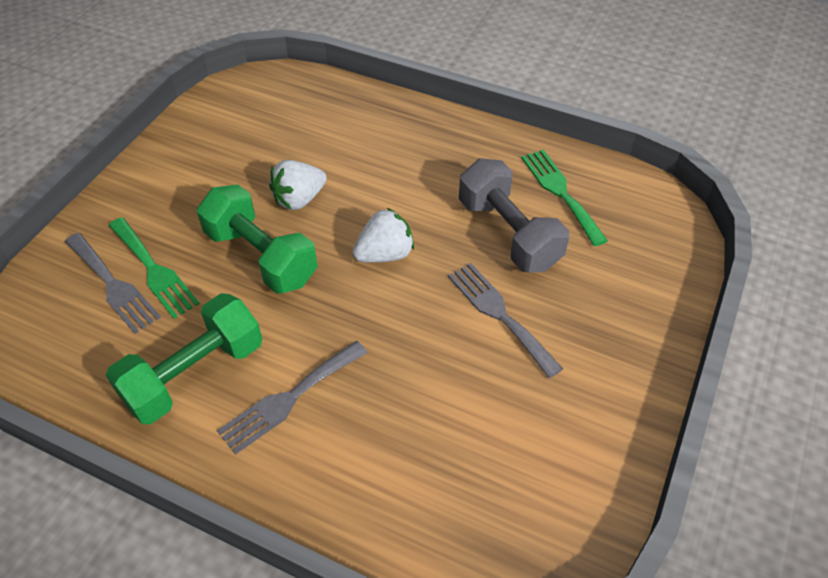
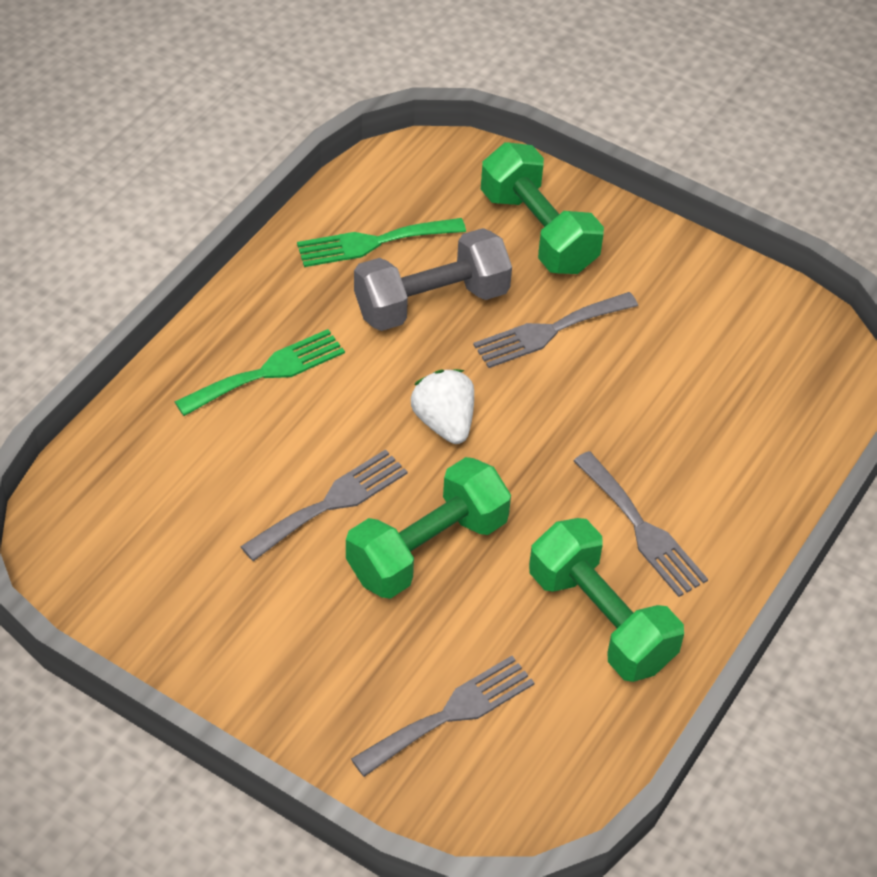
camera: 85 degrees left, 0 degrees up
(154, 270) = (432, 667): green fork -> green fork (268, 372)
(299, 199) = (331, 503): white strawberry -> grey fork
(616, 297) = (538, 231): none -> green dumbbell

